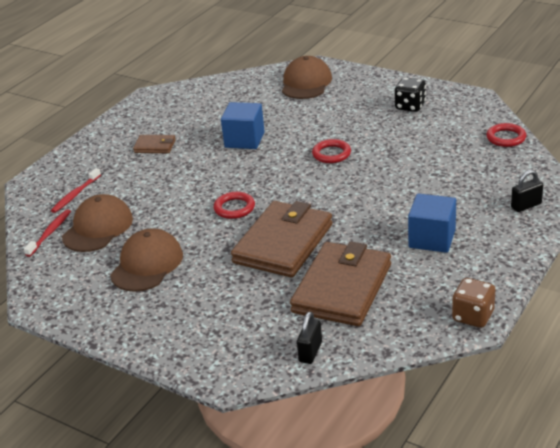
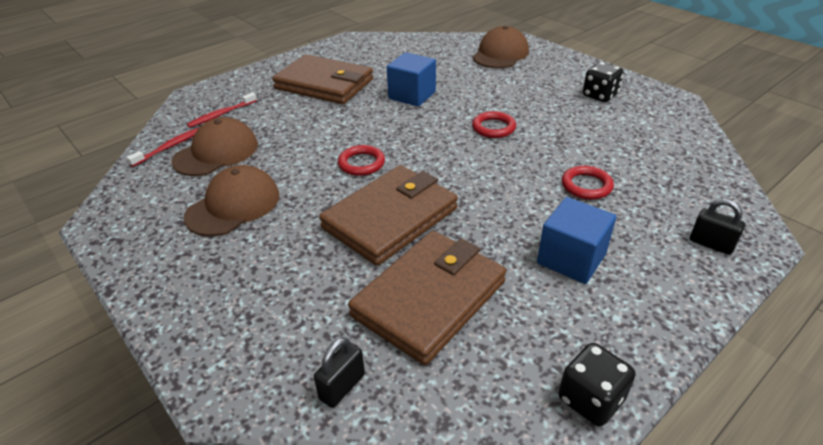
camera: 15 degrees right, 5 degrees up
(155, 146) = (324, 84): brown wallet -> brown wallet, size x2.17
(473, 316) = (590, 399): brown dice -> black dice
(506, 138) = (703, 151): red ring -> red ring (586, 186)
(526, 206) = (711, 244): black padlock -> black padlock turned 45 degrees clockwise

